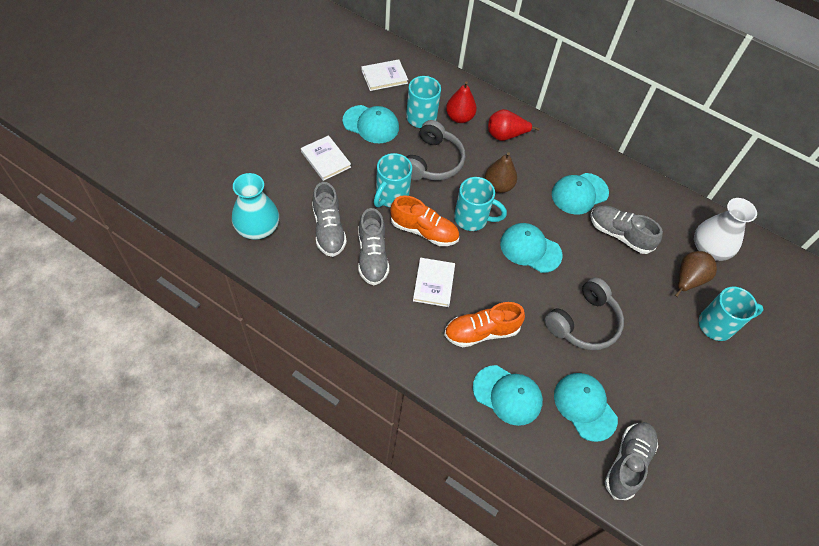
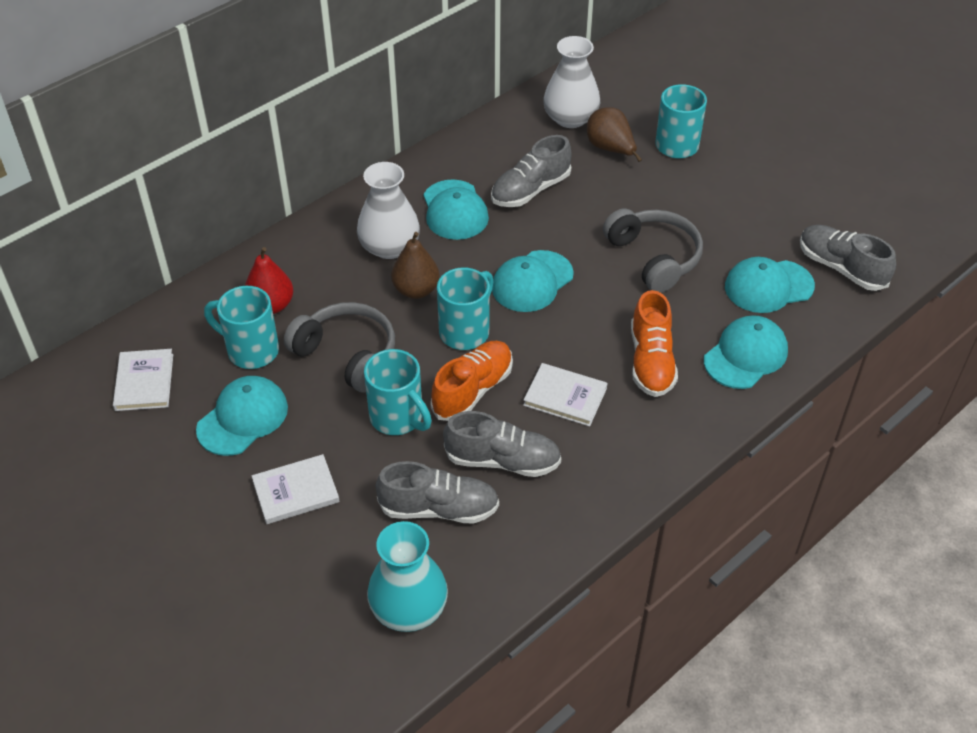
camera: 70 degrees left, 10 degrees down
(505, 135) = (326, 261): red pear -> none
(531, 165) = (389, 247): none -> white vase

